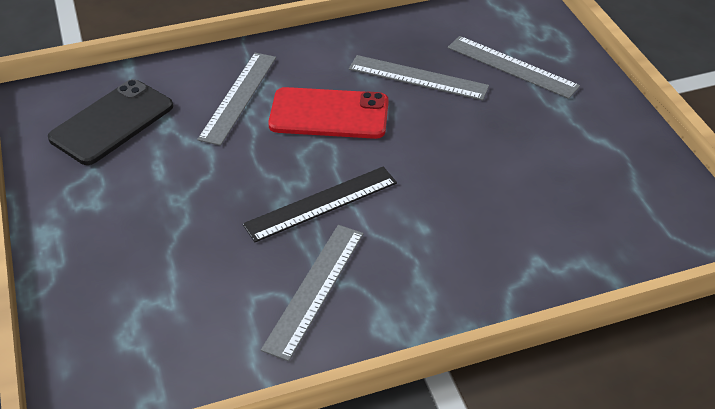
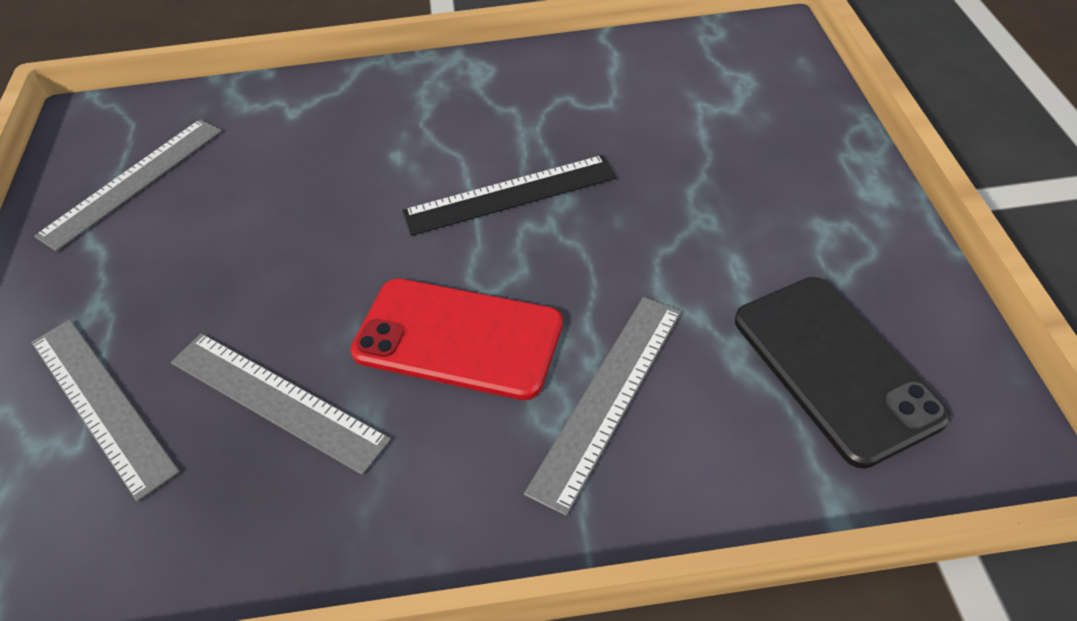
camera: 165 degrees left, 5 degrees up
(112, 122) = (834, 367): black phone -> black phone turned 75 degrees counterclockwise
(314, 289) = (542, 105): grey ruler -> grey ruler (133, 182)

